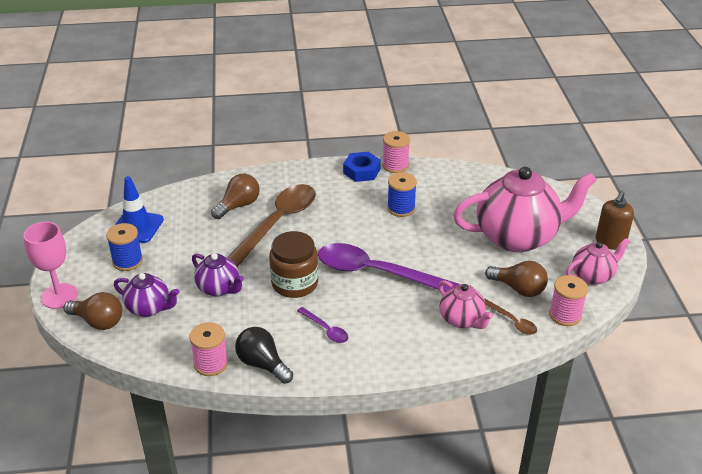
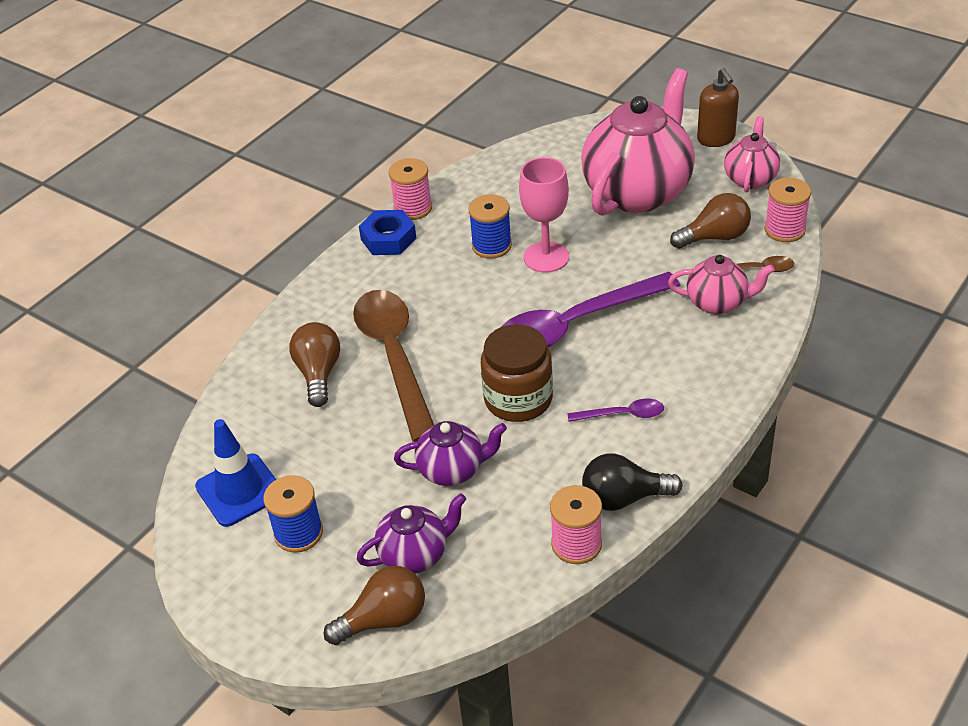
camera: 45 degrees left, 5 degrees up
(59, 296) = (286, 639): pink goblet -> pink goblet (546, 257)

